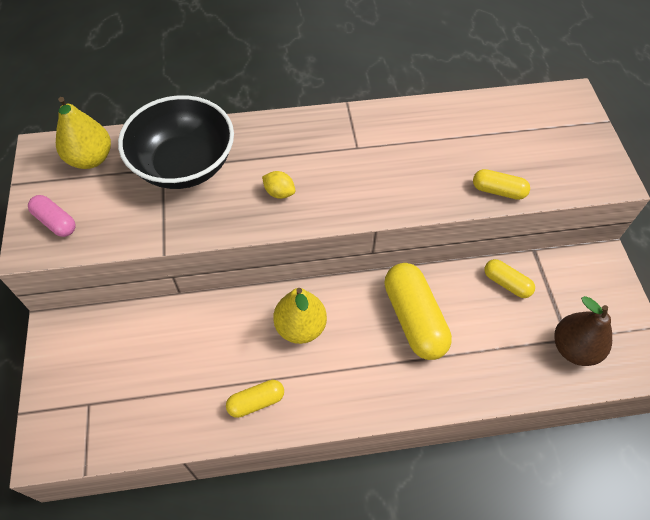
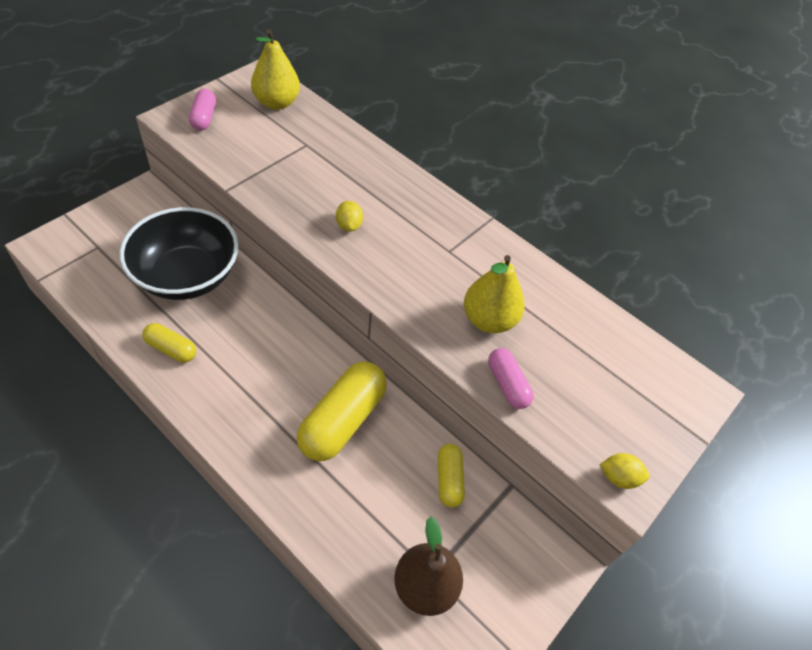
camera: 45 degrees right, 5 degrees down
(184, 165) = (321, 154): black bowl -> black bowl (187, 276)
(300, 327) = (265, 339): yellow pear -> yellow pear (488, 320)
(498, 191) = (507, 384): yellow capsule -> pink capsule
(605, 180) = (618, 477): none -> yellow lemon

